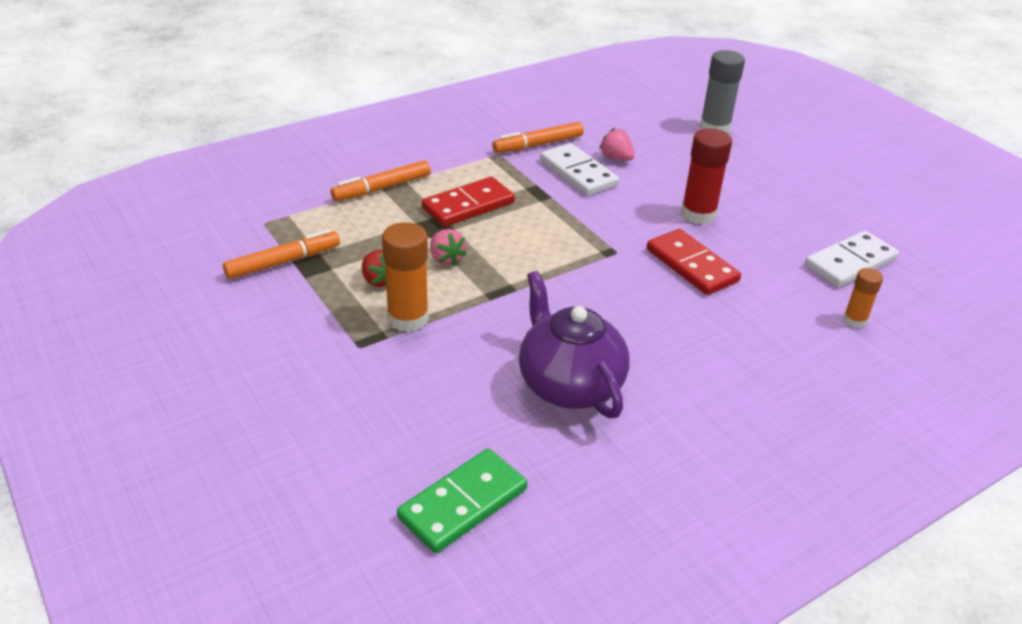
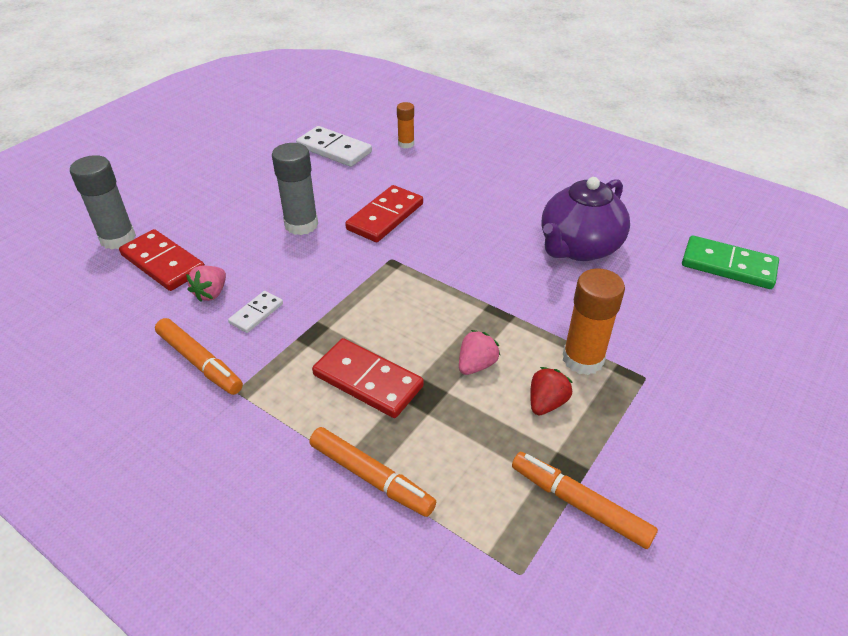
camera: 110 degrees left, 5 degrees up
(578, 173) = (256, 313): white domino -> white domino, size x0.56
(669, 143) = (163, 263): none -> red domino
(698, 214) = (301, 225): red glue stick -> grey glue stick

